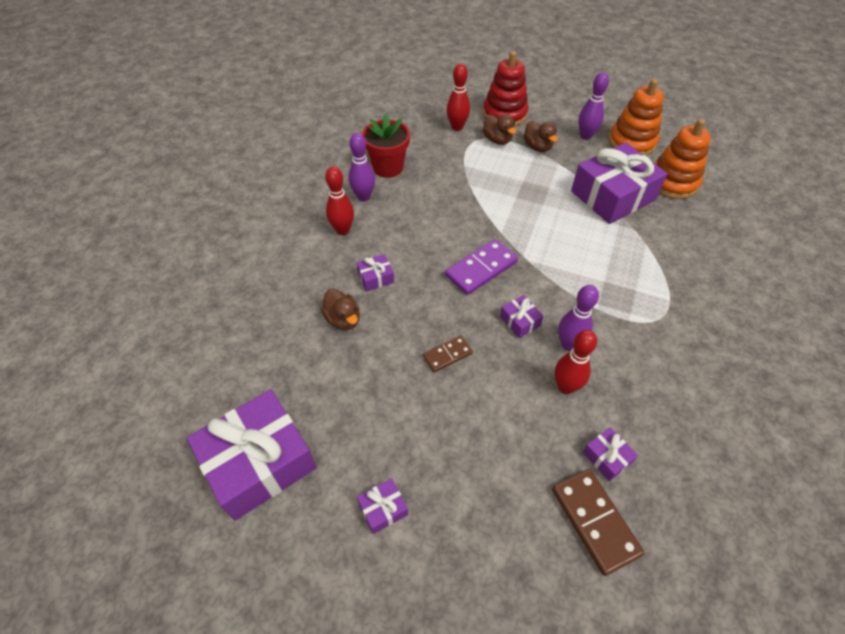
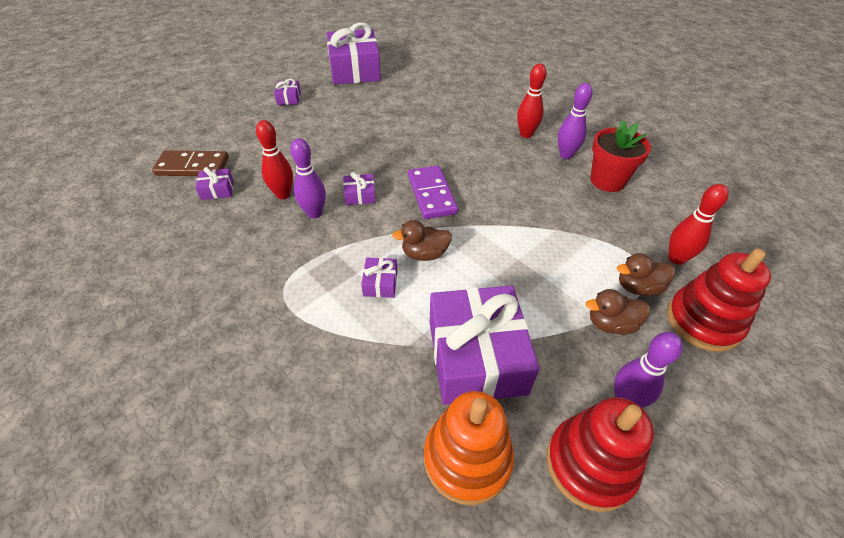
camera: 115 degrees right, 5 degrees down
(343, 319) = (431, 114): brown duck -> brown duck (424, 254)
(376, 277) = (461, 137): purple gift -> purple gift (380, 283)
(447, 355) = (362, 149): brown domino -> none
(631, 142) = (590, 464): orange stacking toy -> red stacking toy

